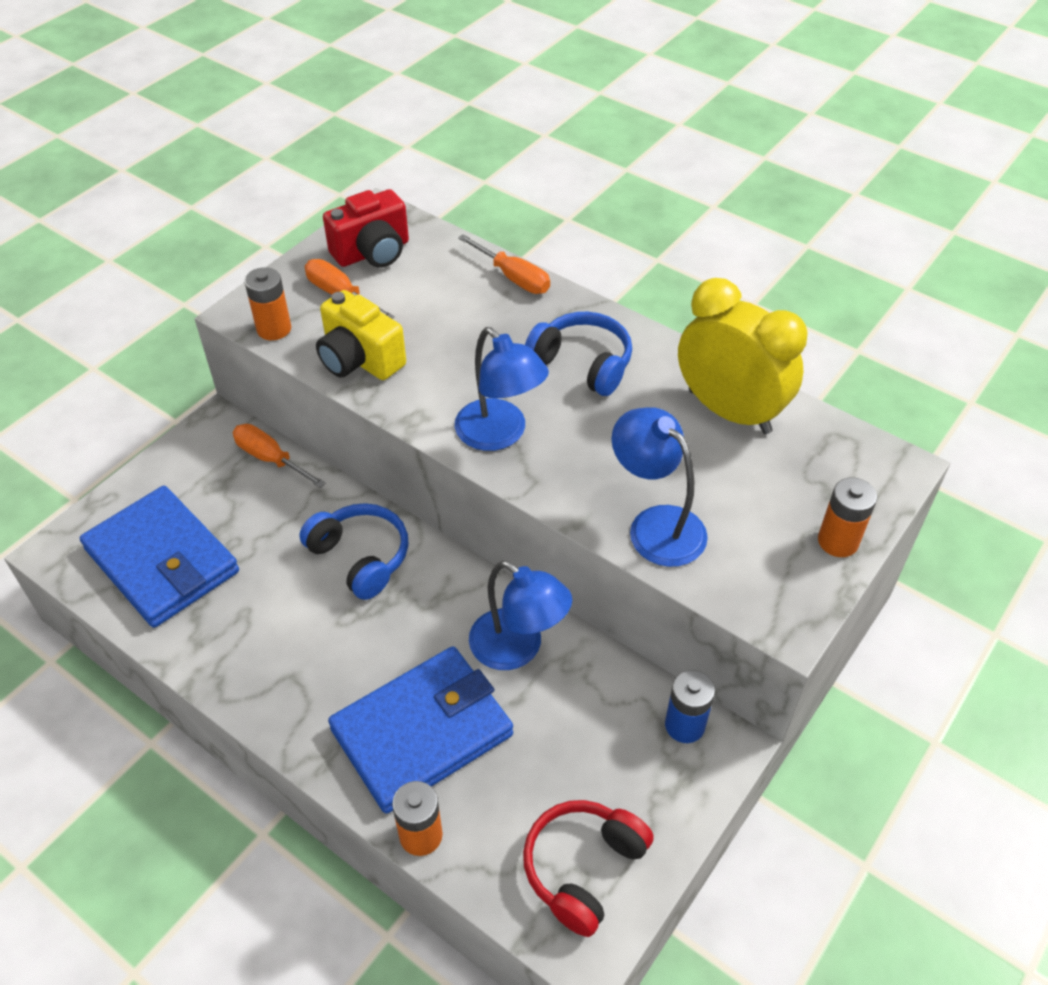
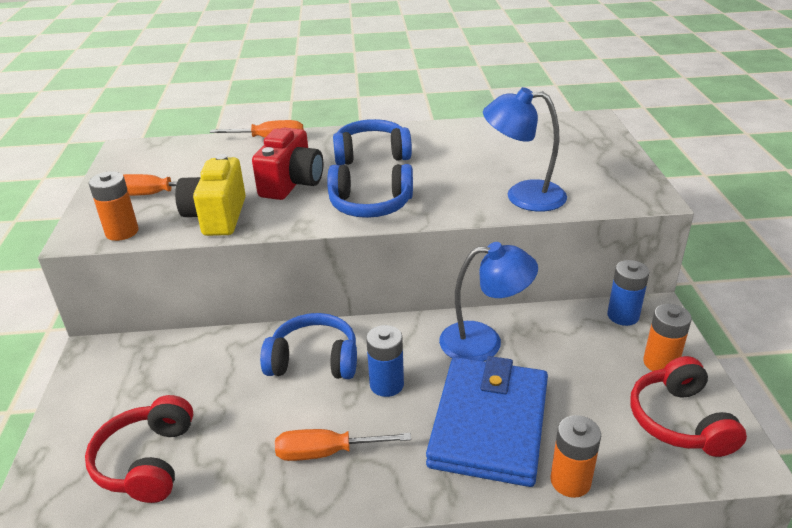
camera: 40 degrees left, 15 degrees down
(162, 560) = (147, 461): blue wallet -> red headphones
(271, 459) = (168, 347): orange screwdriver -> orange screwdriver (327, 452)
(360, 360) = (217, 217): yellow camera -> yellow camera turned 90 degrees clockwise
(373, 252) = (149, 167): red camera -> red camera (292, 184)
(388, 627) = (386, 384): none -> blue battery
(500, 434) = (370, 205): blue lamp -> blue headphones
(729, 411) = (483, 137): yellow clock -> none
(838, 541) = (616, 157): orange battery -> orange battery (660, 363)

